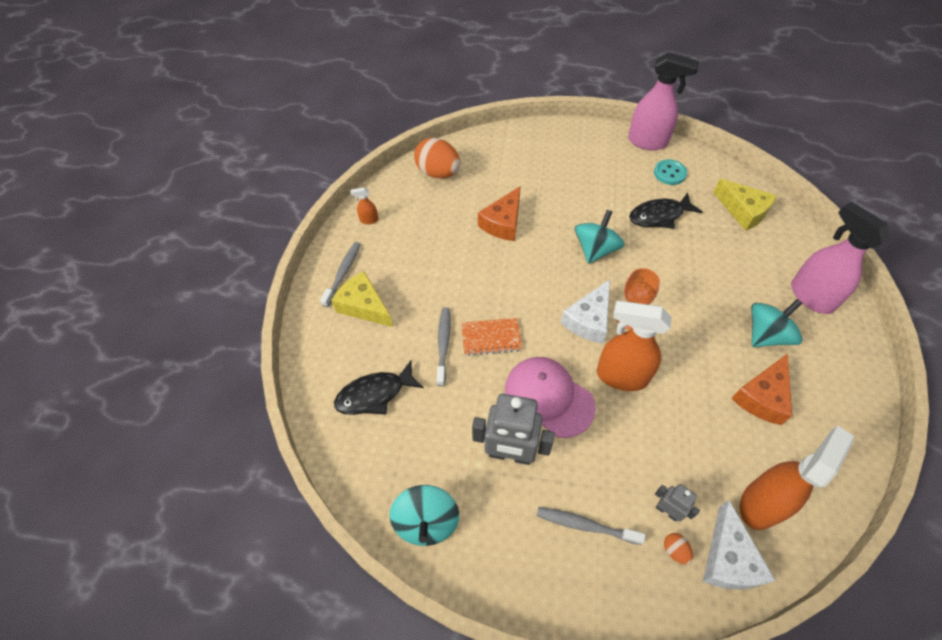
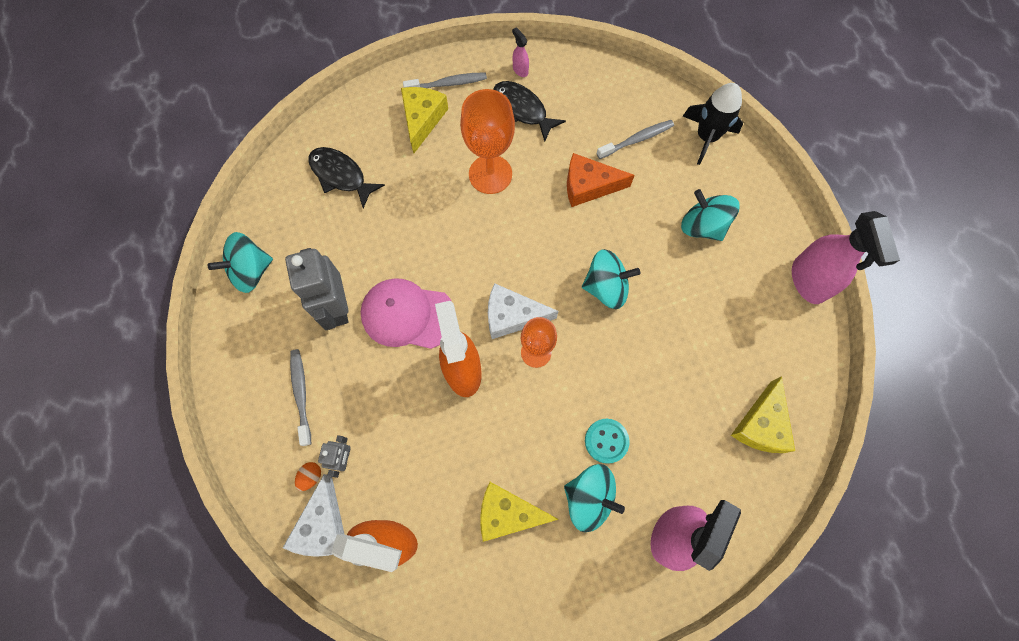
camera: 60 degrees right, 15 degrees up
(369, 220) = (520, 70): orange spray bottle -> pink spray bottle
(438, 173) = (618, 96): orange egg -> none
(443, 344) = (417, 203): grey toothbrush -> grey toothbrush (637, 140)
(451, 280) = (490, 174): none -> orange goblet
(491, 338) = (445, 238): orange notebook -> none
(507, 142) = (706, 137): none -> black rocket
(548, 397) = (407, 315): pink cap -> pink cap turned 90 degrees counterclockwise
(576, 175) = (702, 226): none -> turquoise spinning top
(659, 216) = (695, 334): black fish -> black fish (522, 110)
(669, 173) = (771, 323): turquoise button -> turquoise button (606, 441)
(728, 558) = (323, 525): white cheese -> white cheese turned 60 degrees counterclockwise
(762, 397) = (508, 513): orange cheese -> yellow cheese

